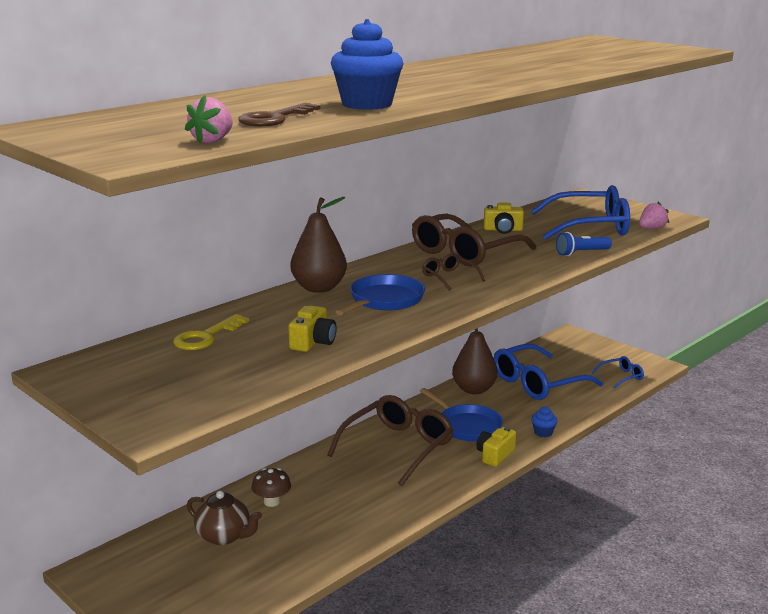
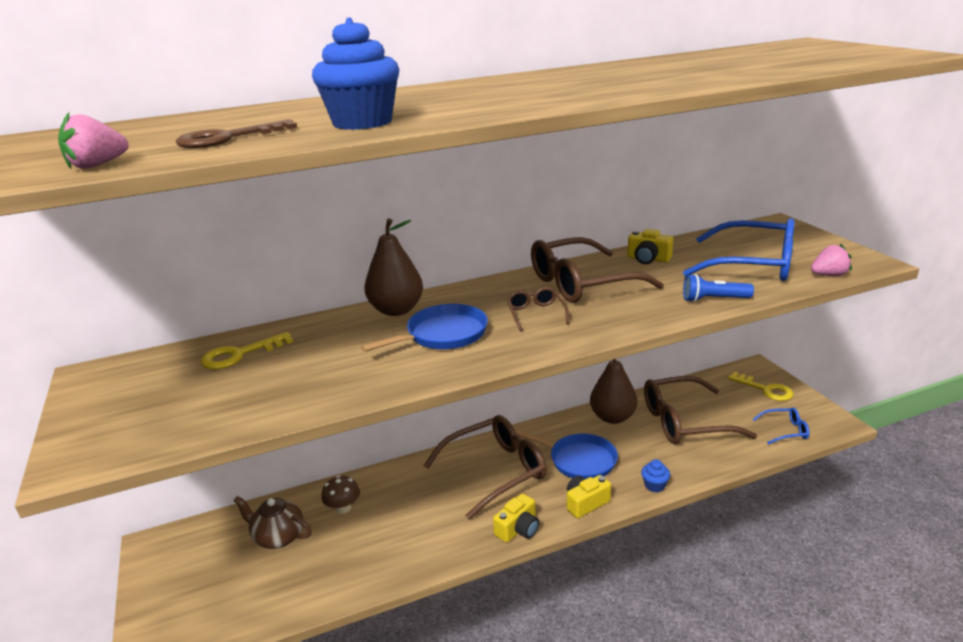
camera: 25 degrees right, 5 degrees up
(224, 536) = (278, 537): brown teapot -> brown teapot turned 150 degrees clockwise
(313, 342) = (323, 378): yellow camera -> yellow camera (518, 529)
(467, 426) = (579, 460): blue pan -> blue pan turned 45 degrees counterclockwise
(538, 383) = (685, 421): blue glasses -> brown glasses
(588, 349) = (765, 389): none -> yellow key

